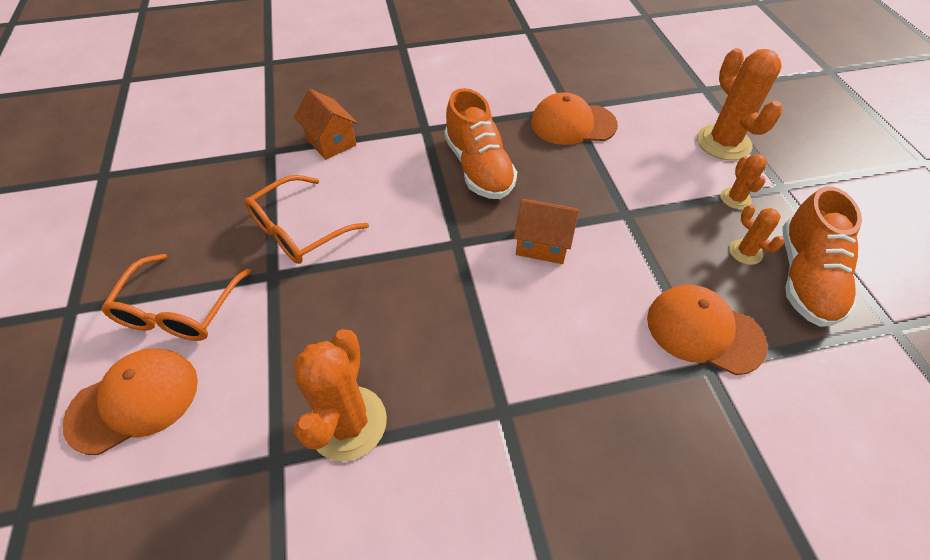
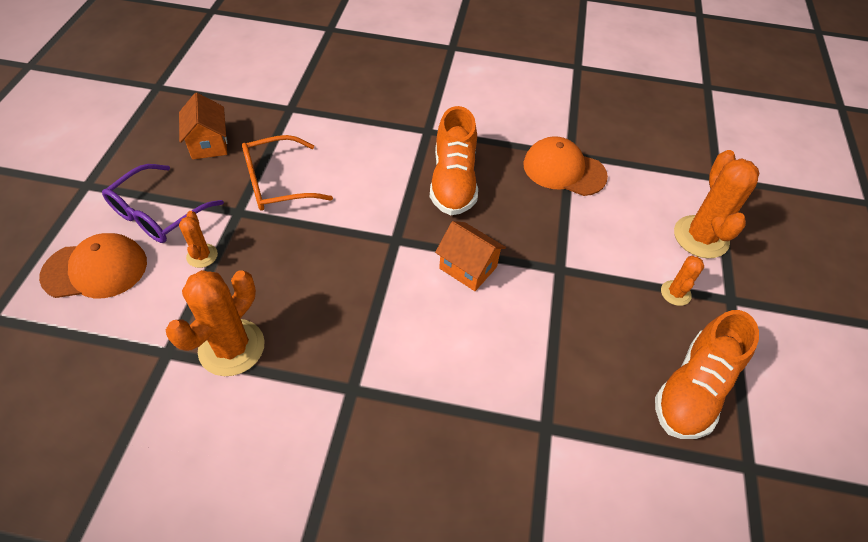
camera: 20 degrees right, 0 degrees up
(179, 310) = (158, 214): orange glasses -> purple glasses
(331, 142) = (343, 116): orange house -> orange house (209, 144)
(704, 331) = (563, 396): orange cap -> none
(745, 252) = (651, 344): orange cactus -> orange cactus (202, 256)

